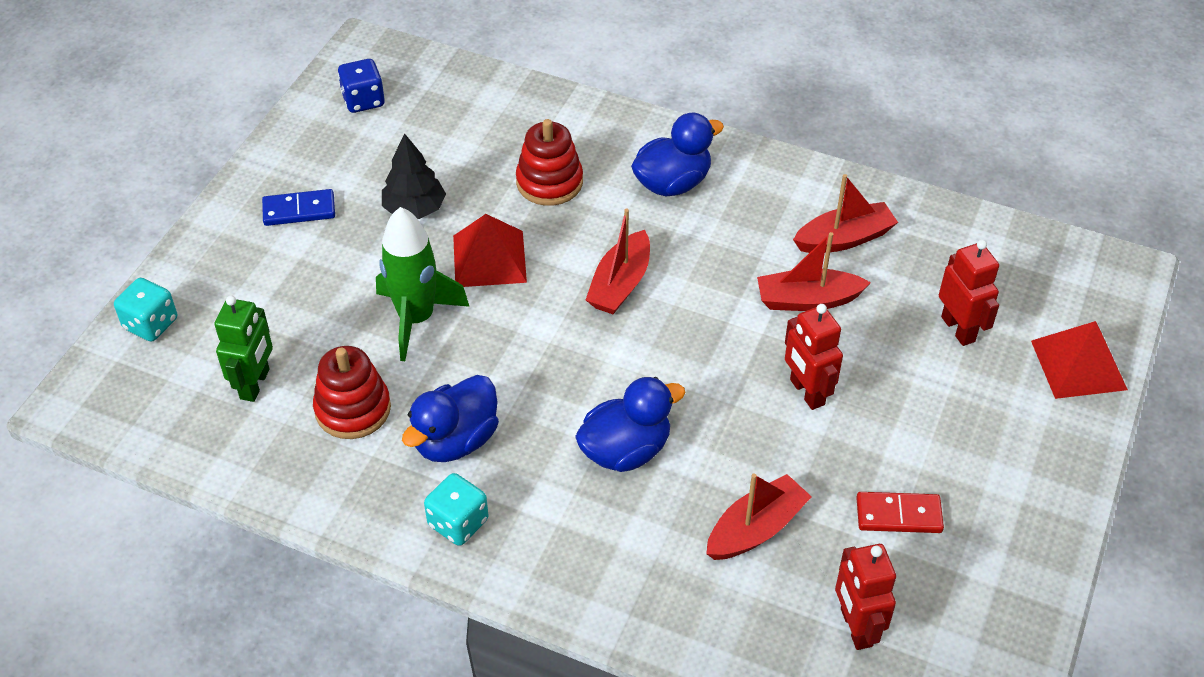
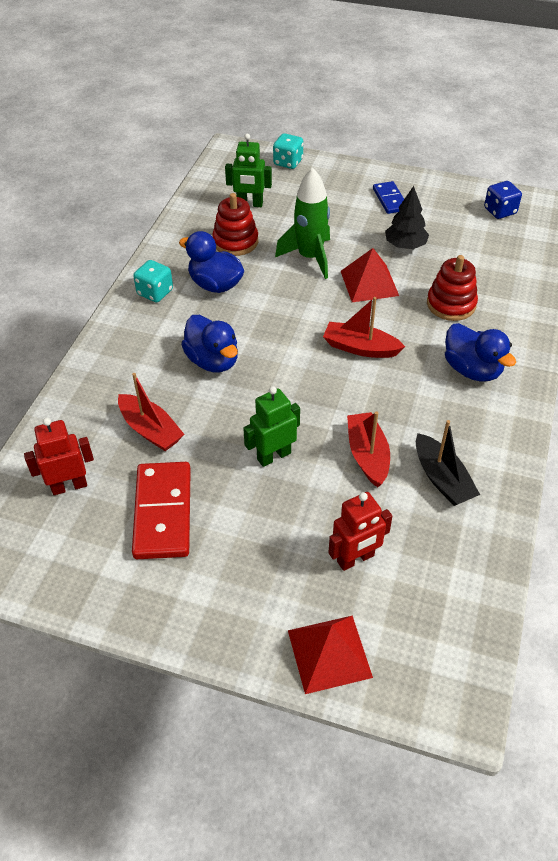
camera: 85 degrees right, 0 degrees up
(806, 392) = (273, 456): red robot -> green robot
(844, 239) = (442, 479): red boat -> black boat
(898, 515) = (162, 512): red domino -> red domino, size x1.72

